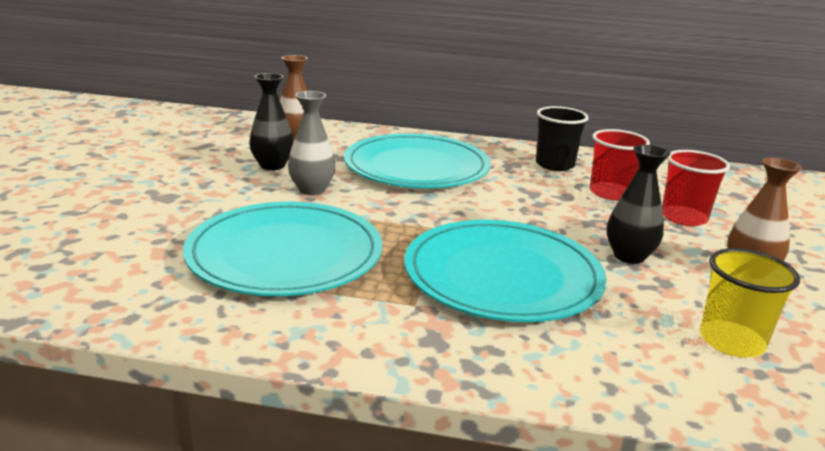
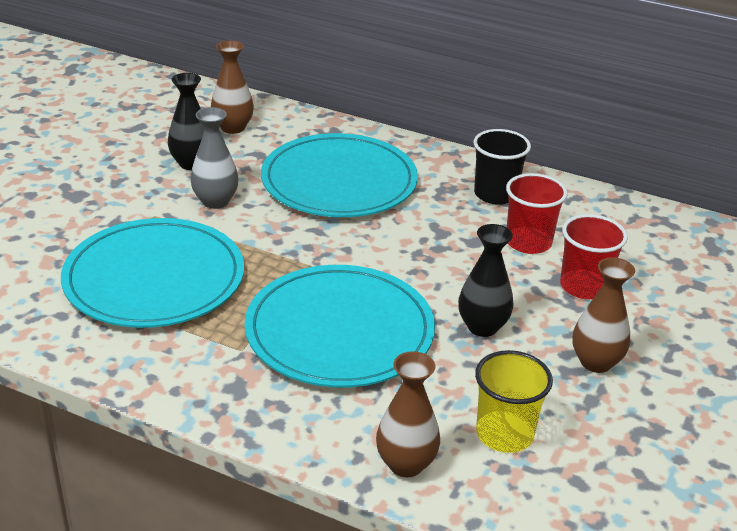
camera: 15 degrees right, 10 degrees up
(665, 385) = (406, 464): none -> brown vase

